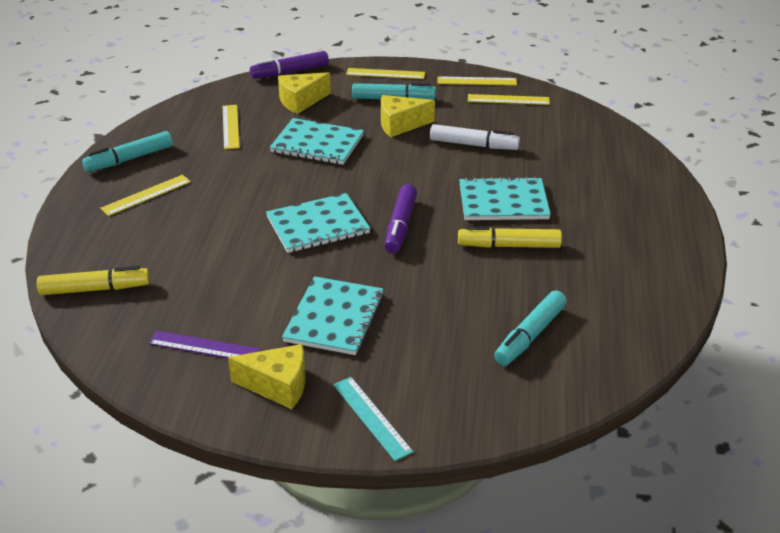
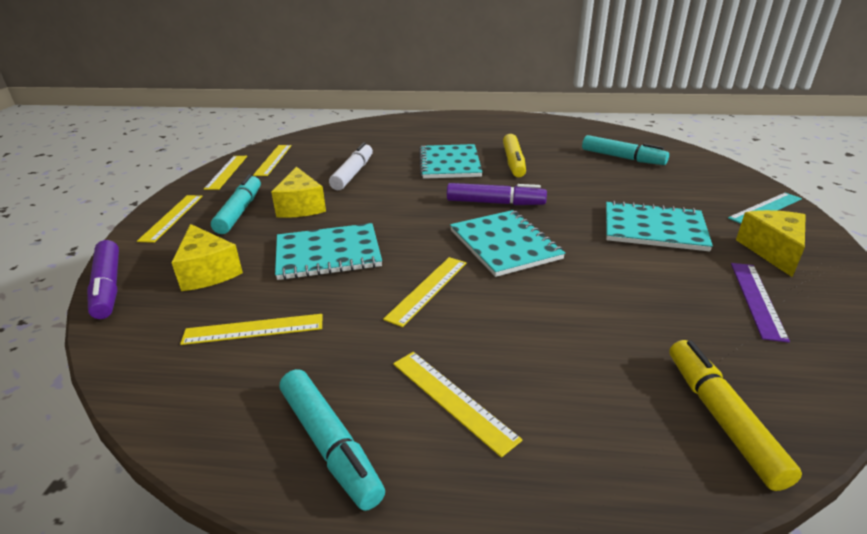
camera: 90 degrees left, 5 degrees down
(258, 187) = (427, 289): none -> yellow ruler
(317, 144) = (328, 254): turquoise notebook -> turquoise notebook turned 60 degrees clockwise

